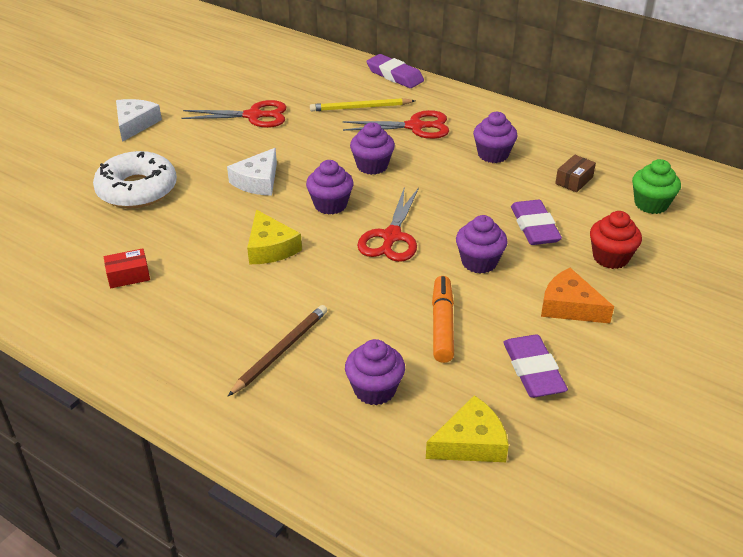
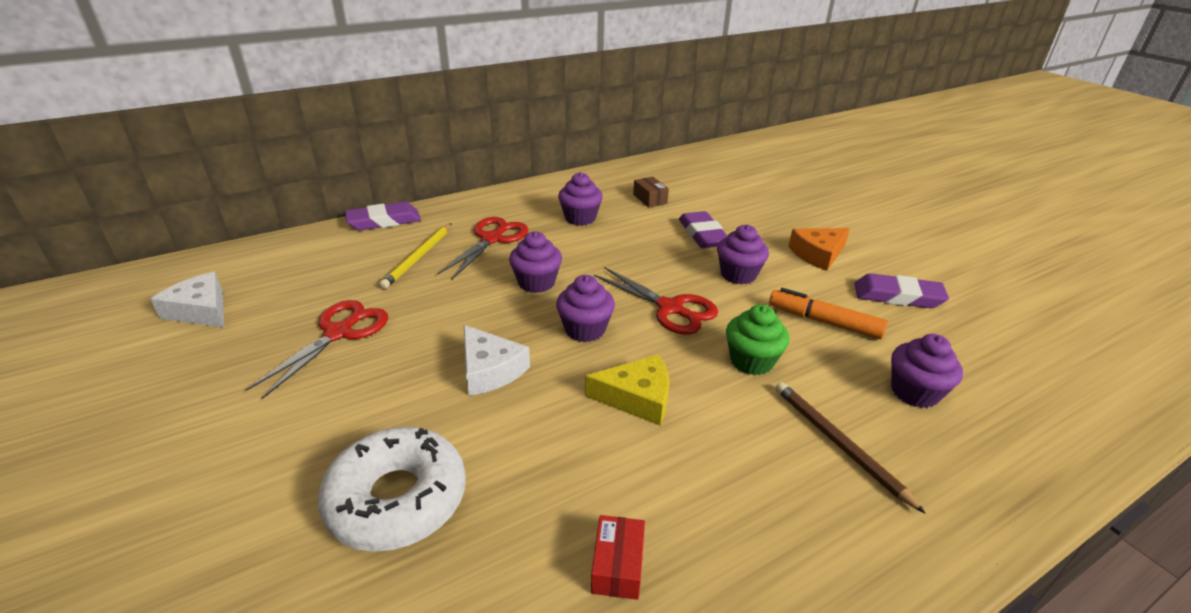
camera: 65 degrees left, 5 degrees down
(135, 124) = (207, 455): white cheese -> white cheese (201, 310)
(471, 443) = (992, 357): yellow cheese -> none
(534, 227) = (702, 234): purple eraser -> purple eraser turned 60 degrees clockwise
(610, 257) = (762, 219): red cupcake -> none
(651, 204) = (704, 183): green cupcake -> green cupcake (751, 361)

